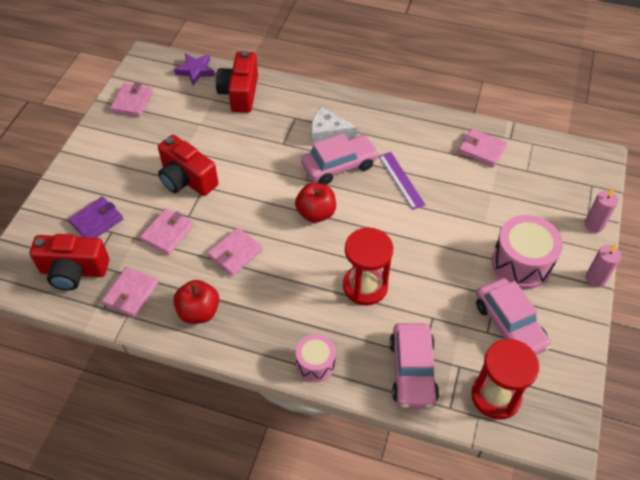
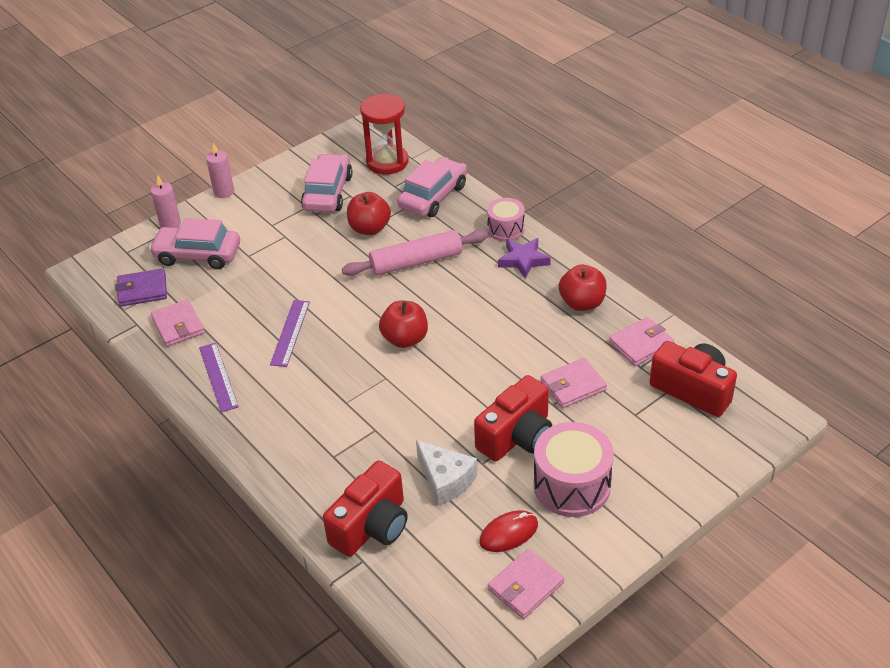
camera: 145 degrees left, 10 degrees down
(96, 221) = (647, 433): purple wallet -> purple wallet (142, 290)
(157, 122) = (508, 533): none -> red mouse
(187, 179) = (517, 436): red camera -> red camera turned 60 degrees clockwise
(195, 71) = (405, 597): purple star -> purple star (523, 260)
(235, 253) = (514, 337): pink wallet -> none
(328, 134) = (315, 416): white cheese -> white cheese (445, 480)
(339, 165) = (337, 375): pink car -> pink car (198, 255)
(365, 286) = (416, 262): red hourglass -> pink rolling pin
(415, 130) = (218, 376): none -> purple ruler
(434, 302) = (369, 228): none -> red apple
(521, 263) = (267, 224): pink drum -> pink drum (571, 485)

